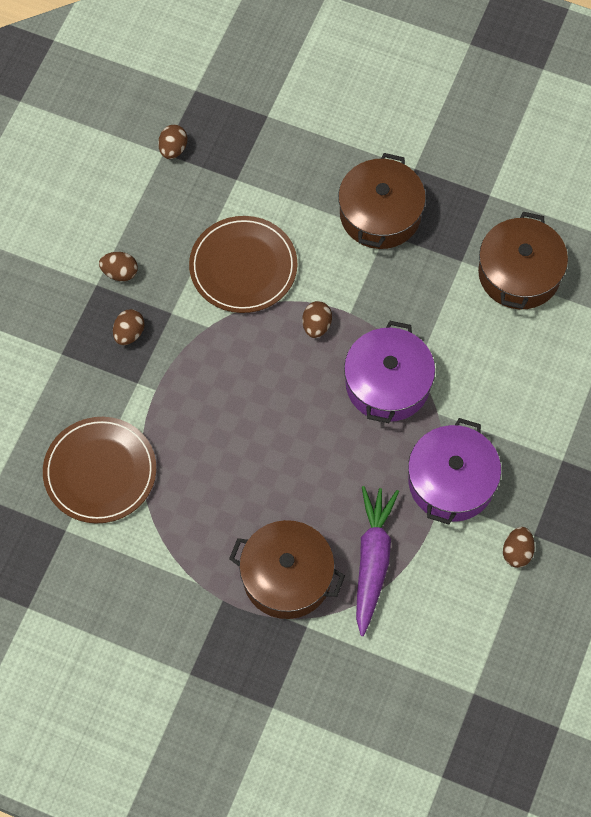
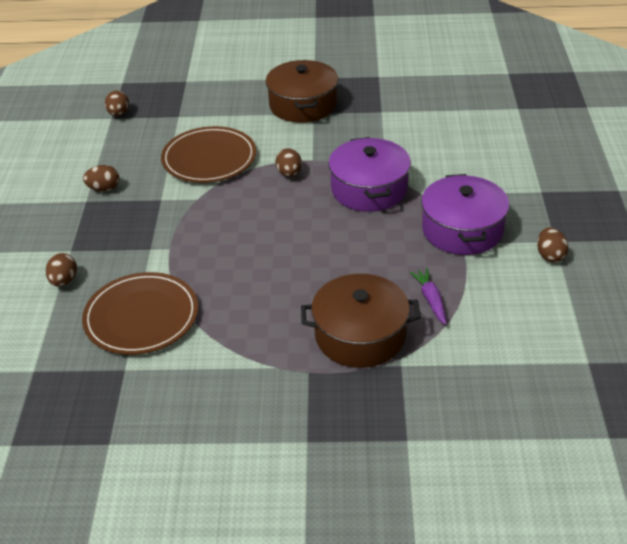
camera: 20 degrees left, 25 degrees down
(129, 333) = (128, 221): brown egg -> brown egg (64, 281)
(372, 561) = (431, 300): purple carrot -> purple carrot, size x0.53
(519, 273) = (429, 106): brown pot -> none

